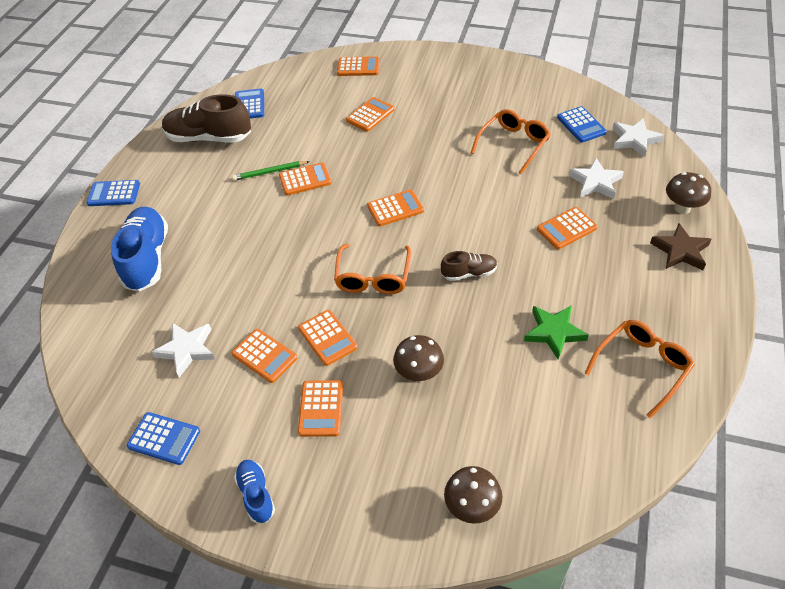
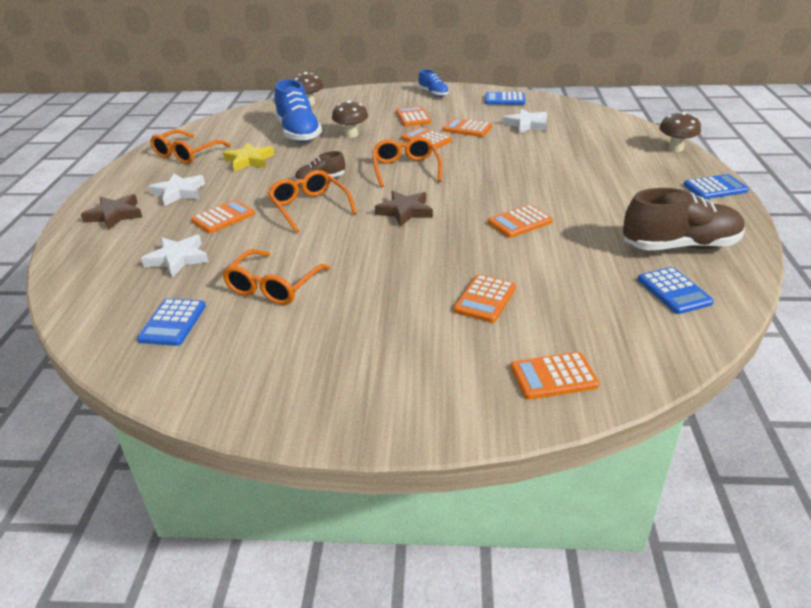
camera: 165 degrees right, 15 degrees down
(147, 258) = (616, 156): blue shoe -> blue shoe (298, 133)
(270, 172) = (566, 223): green pencil -> none
(395, 208) = (405, 211): orange calculator -> brown star
(483, 229) = (309, 207): none -> orange glasses
(554, 332) = (249, 160): green star -> yellow star
(581, 125) = (172, 323): blue calculator -> blue calculator turned 135 degrees counterclockwise
(634, 140) = (103, 312): white star -> white star (179, 192)
(682, 208) = (89, 247): brown mushroom -> brown mushroom (675, 148)

